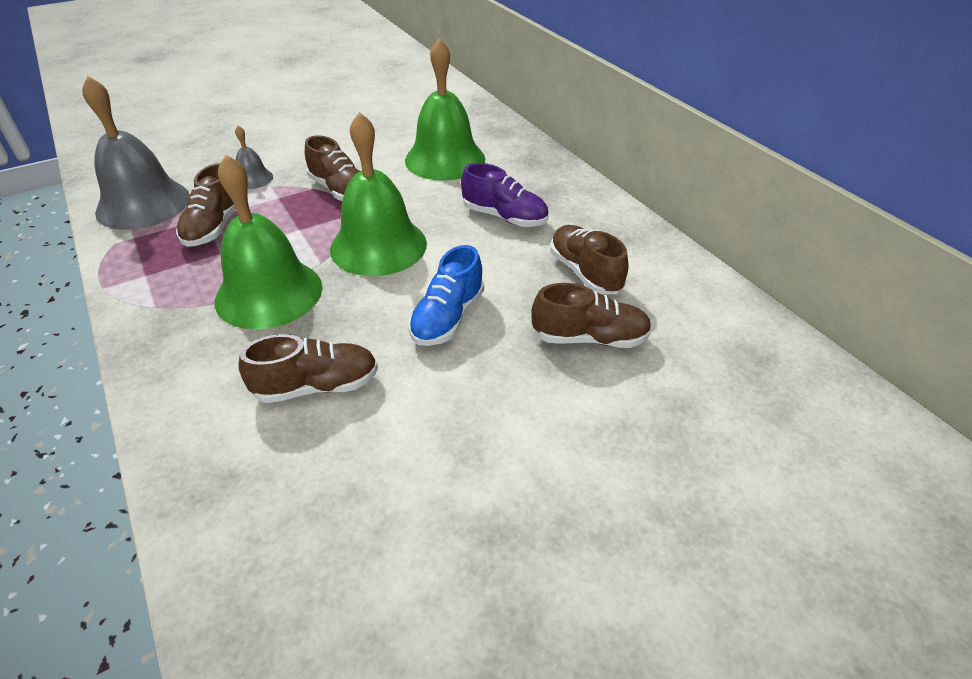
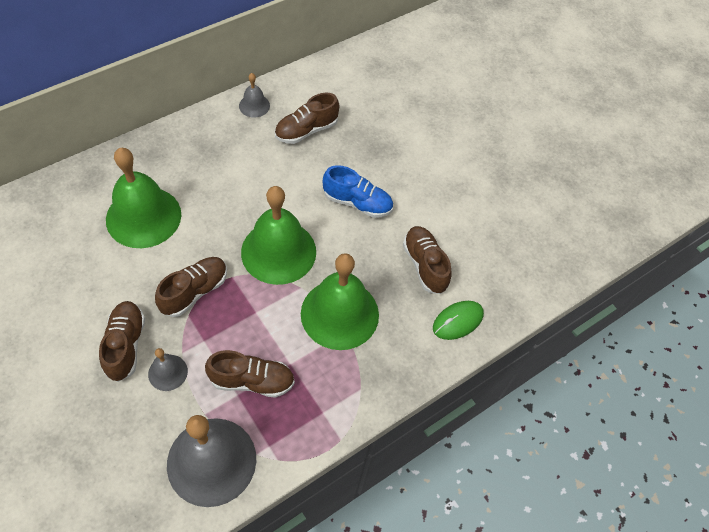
camera: 100 degrees left, 15 degrees up
(201, 417) = (458, 321): none -> green mouse
(504, 217) = (239, 173): purple shoe -> none
(589, 338) = (369, 133): brown shoe -> brown shoe (125, 345)
(624, 228) = (254, 105): none -> grey bell

